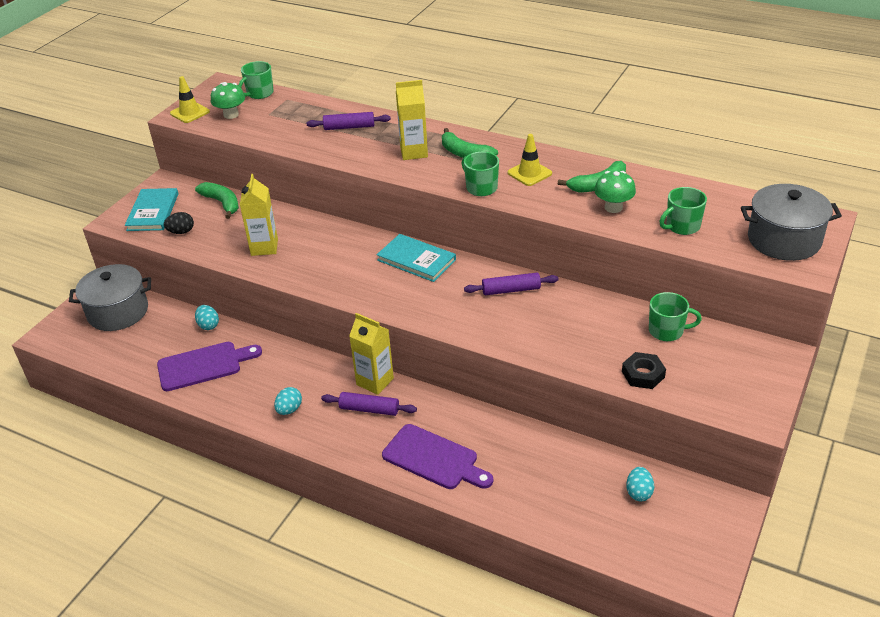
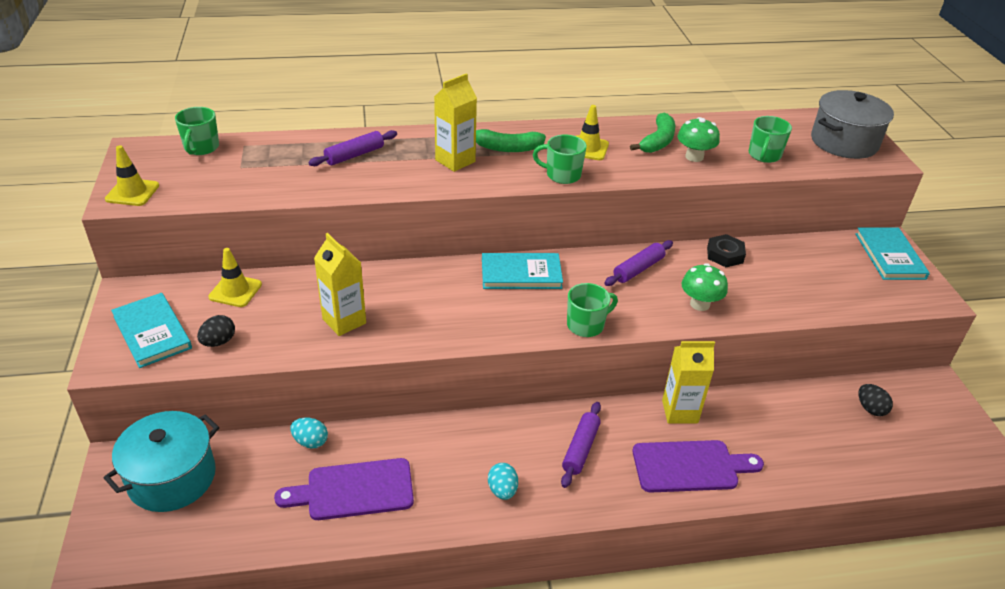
camera: 40 degrees left, 0 degrees up
(118, 312) = (172, 478): grey pot -> turquoise pot
(204, 365) = (354, 490): purple cutting board -> purple cutting board turned 135 degrees counterclockwise
(222, 203) = (235, 291): green banana -> yellow traffic cone
(231, 115) = (192, 180): green mushroom -> green mushroom (700, 304)
(369, 409) = (580, 449): purple rolling pin -> purple rolling pin turned 45 degrees counterclockwise
(375, 381) = (555, 418): yellow carton -> yellow carton (679, 411)
(639, 492) = (870, 409): turquoise egg -> black egg
(643, 374) = (823, 299): black nut -> black nut (725, 255)
(667, 331) = (796, 255): green mug -> green mug (586, 325)
(763, 366) = (889, 256): none -> turquoise book

